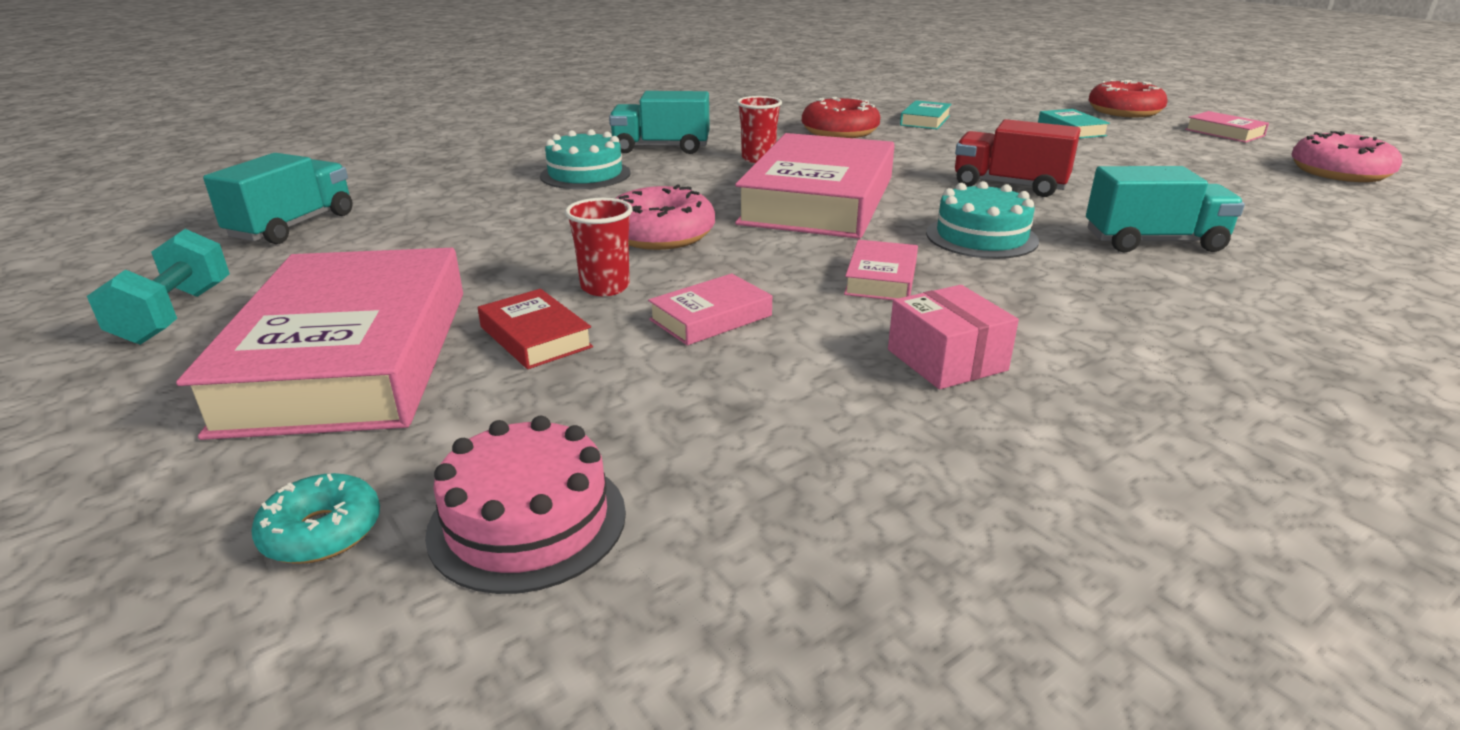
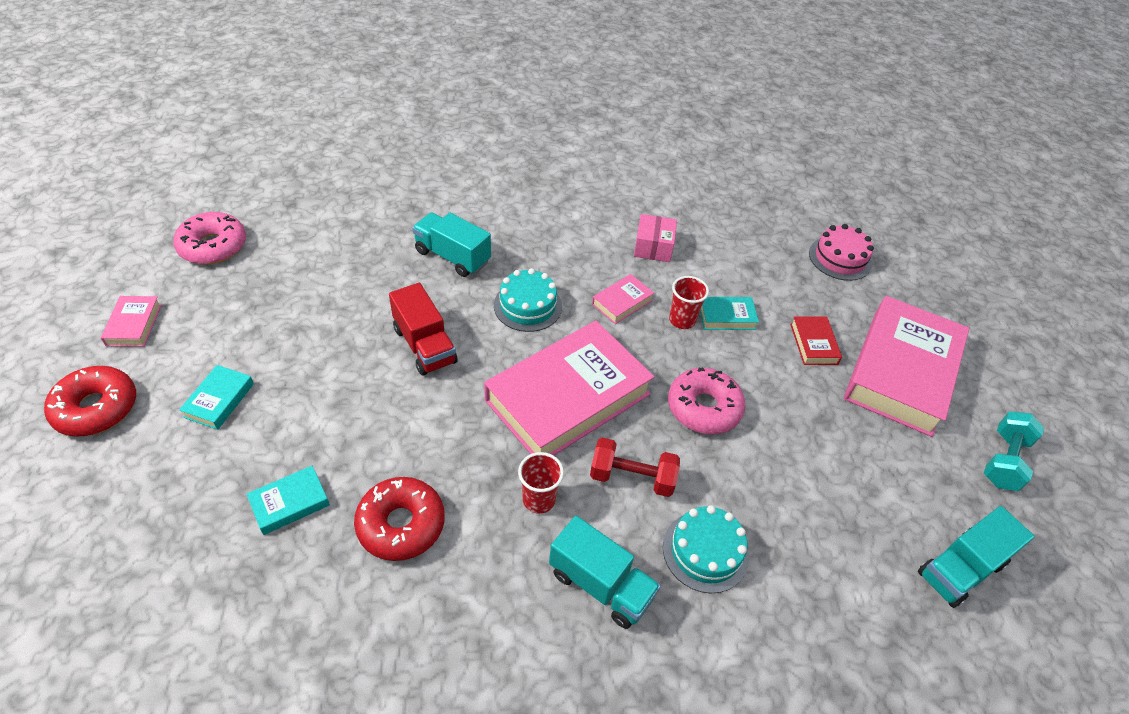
camera: 150 degrees left, 20 degrees up
(322, 532) = (903, 283): turquoise donut -> none
(605, 287) = (764, 367): red cup -> red cup (682, 320)
(691, 184) = (632, 478): none -> red dumbbell
(711, 318) = (726, 317): pink book -> turquoise book

